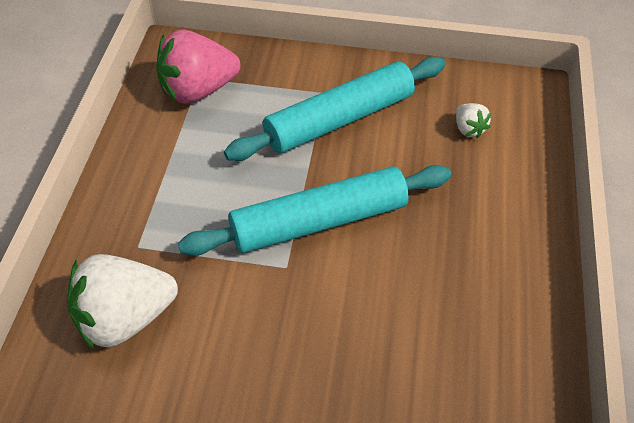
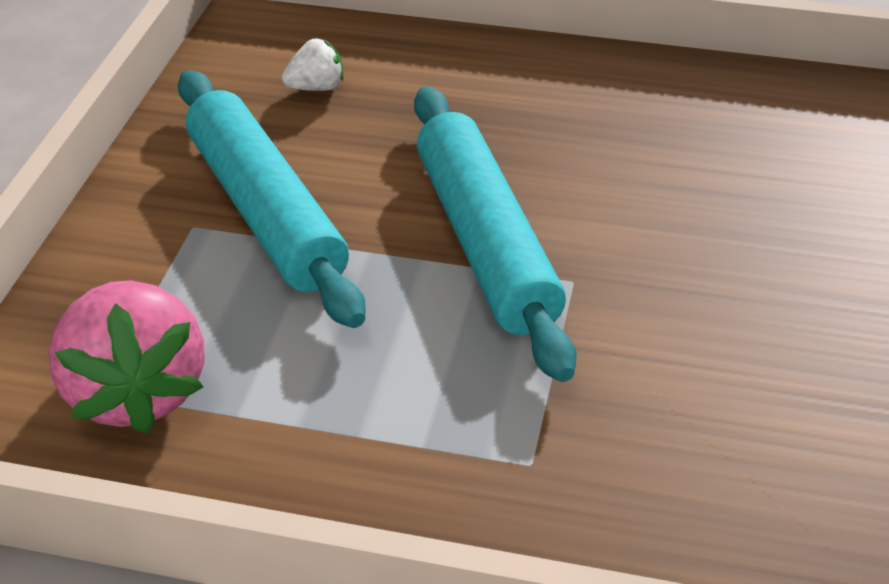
camera: 85 degrees left, 10 degrees down
(125, 318) = (685, 470): white strawberry -> none

